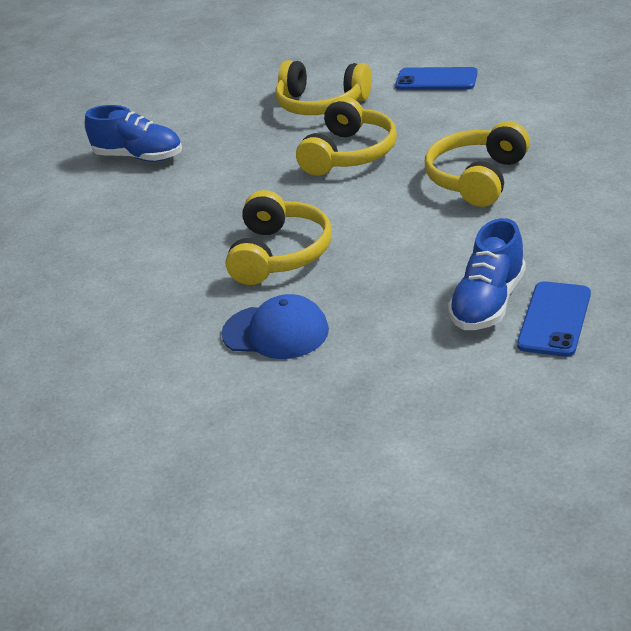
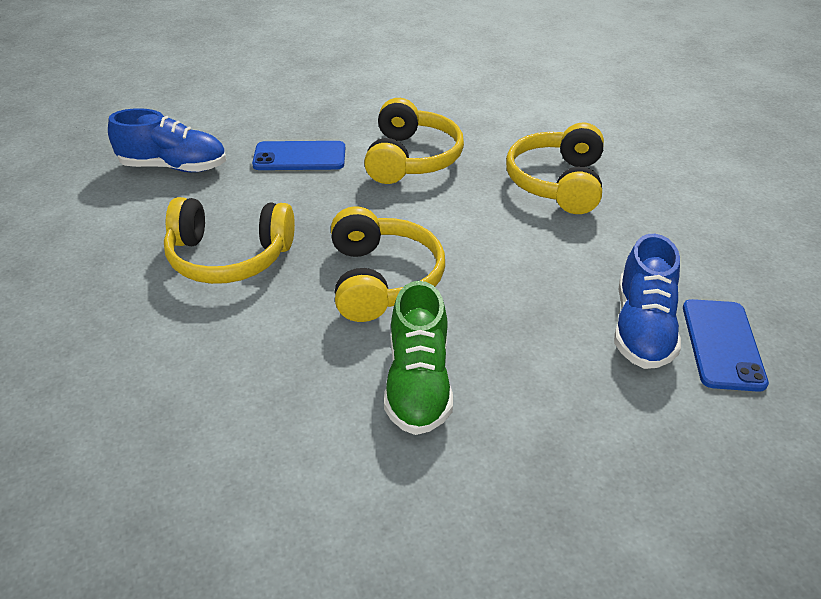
camera: 20 degrees left, 5 degrees up
(276, 332) = (418, 384): blue cap -> green shoe
(321, 104) = (359, 106): yellow headphones -> yellow headphones (229, 257)
(436, 80) = (466, 80): blue phone -> blue phone (299, 157)

